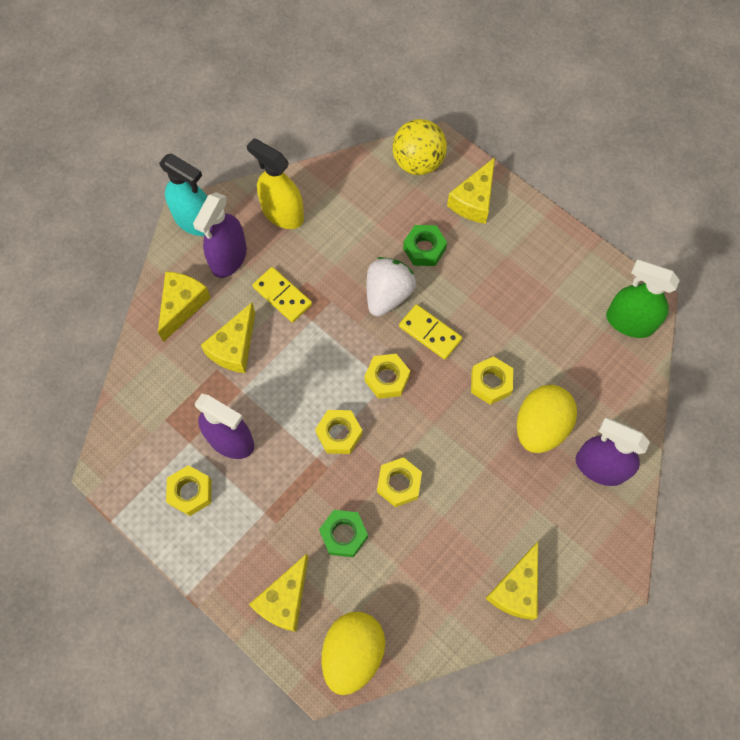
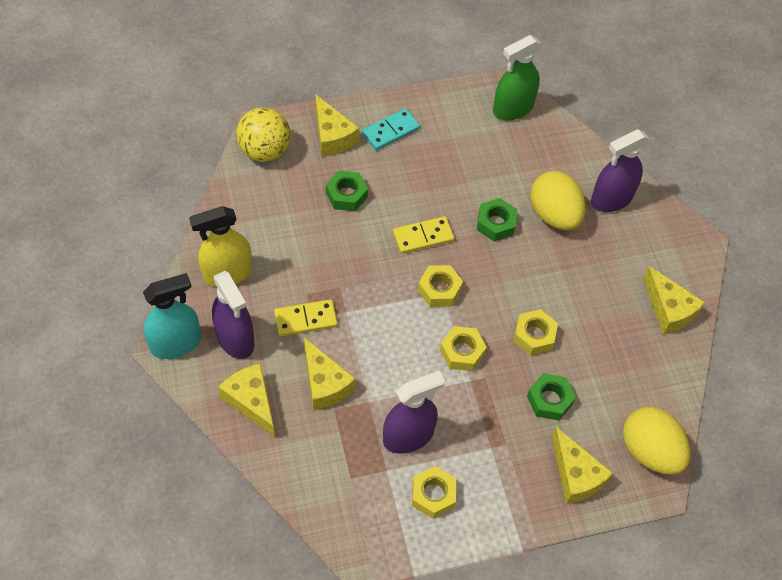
camera: 60 degrees left, 10 degrees down
(388, 295) = (366, 244): white strawberry -> none
(490, 383) = (495, 223): yellow nut -> green nut
(518, 240) = (390, 131): none -> turquoise domino

